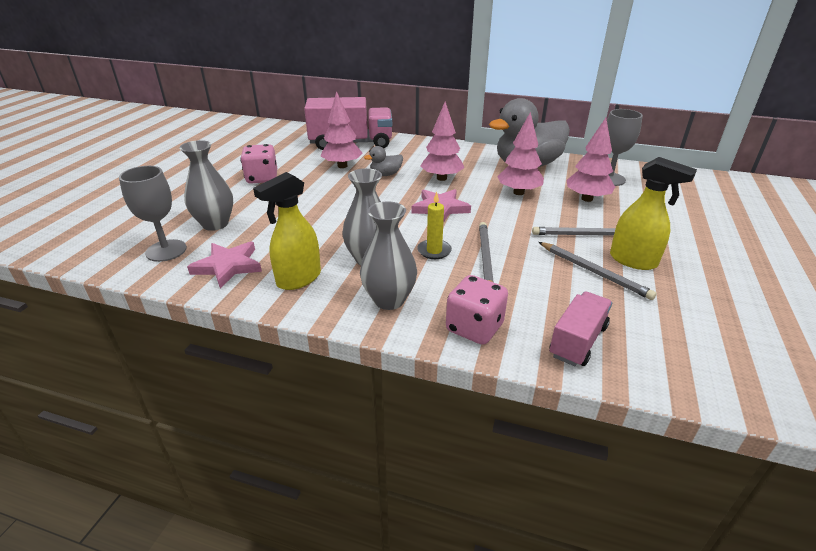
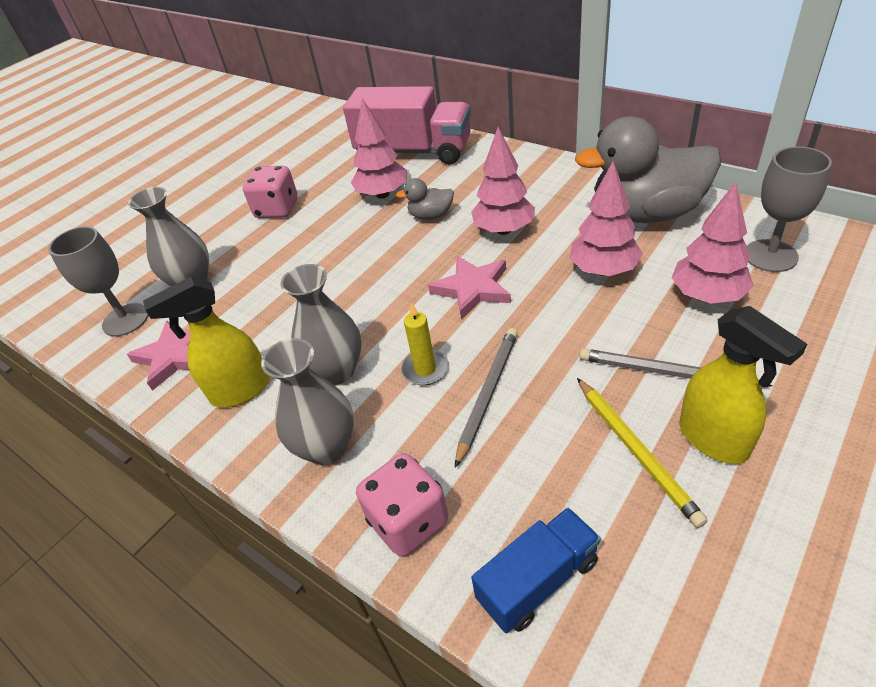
camera: 25 degrees right, 10 degrees up
(577, 341) = (537, 580): pink truck -> blue truck
(594, 272) = (636, 451): grey pencil -> yellow pencil

